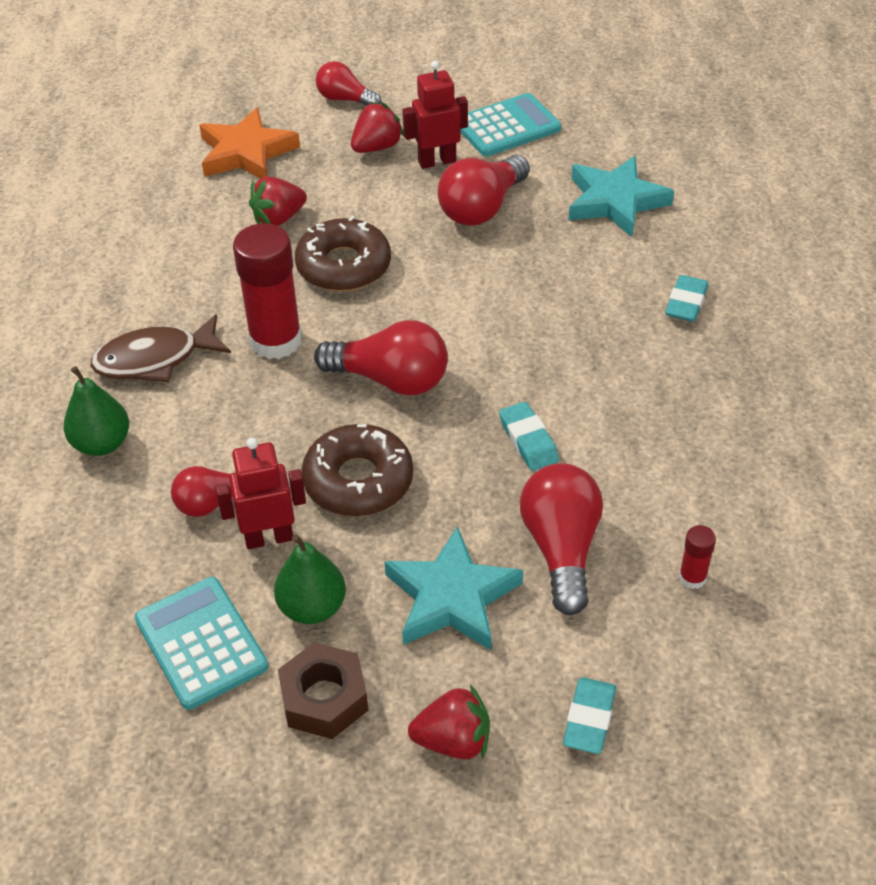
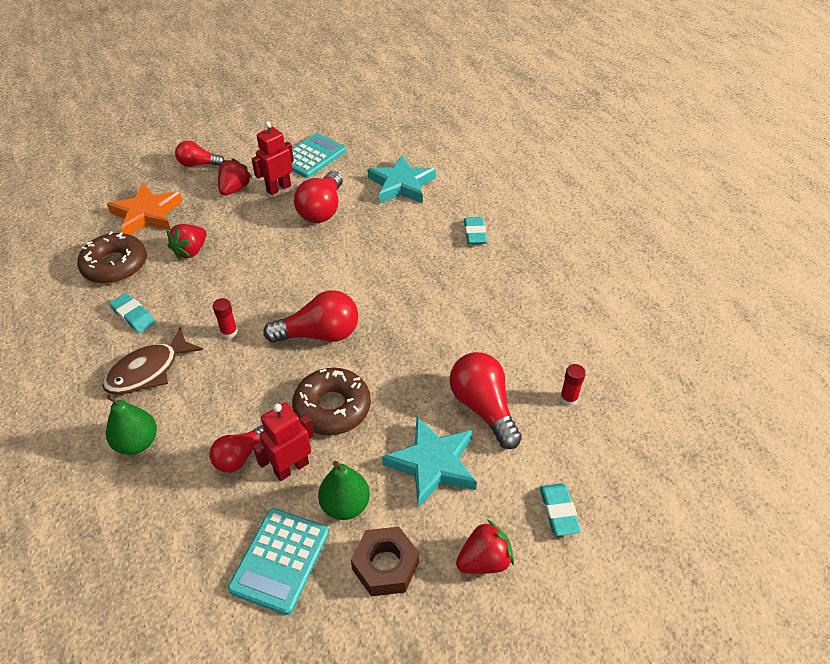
camera: 25 degrees left, 0 degrees up
(201, 643) = (280, 560): turquoise calculator -> turquoise calculator turned 105 degrees counterclockwise
(276, 341) = (229, 332): red glue stick -> red glue stick, size x0.45
(343, 266) = (251, 270): brown donut -> brown donut (115, 265)
(528, 441) = (427, 346): turquoise eraser -> turquoise eraser (133, 316)

